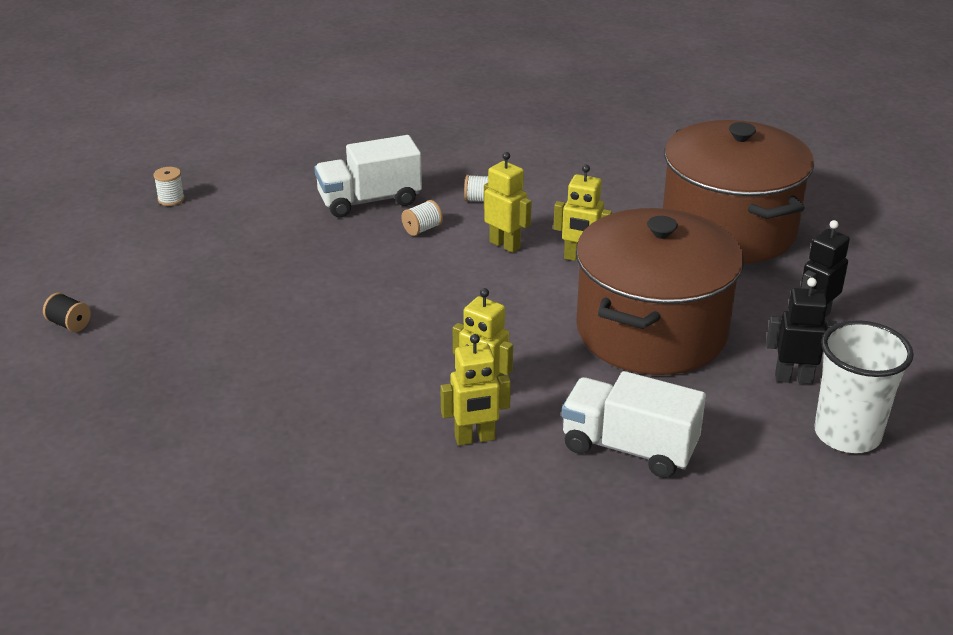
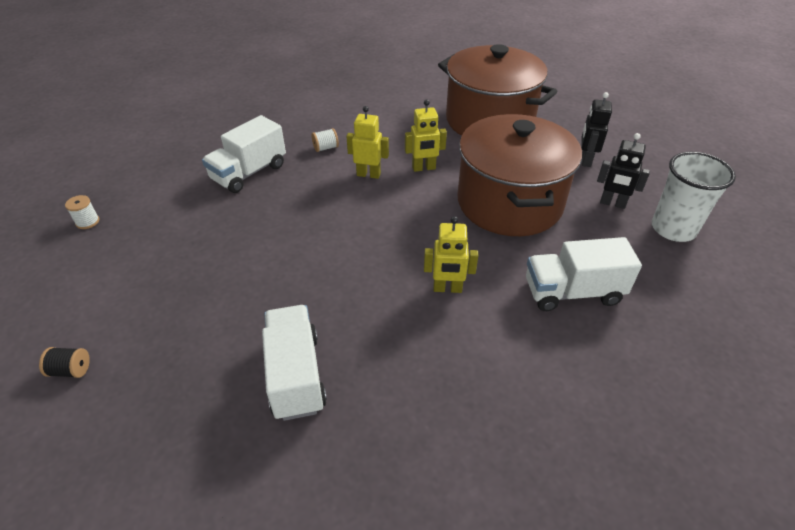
camera: 30 degrees left, 10 degrees up
(258, 405) = (296, 375): none -> white truck
(422, 229) = (304, 182): white spool -> none
(475, 438) = (475, 330): yellow robot -> none
(793, 378) = (612, 203): black robot -> black robot turned 135 degrees counterclockwise

